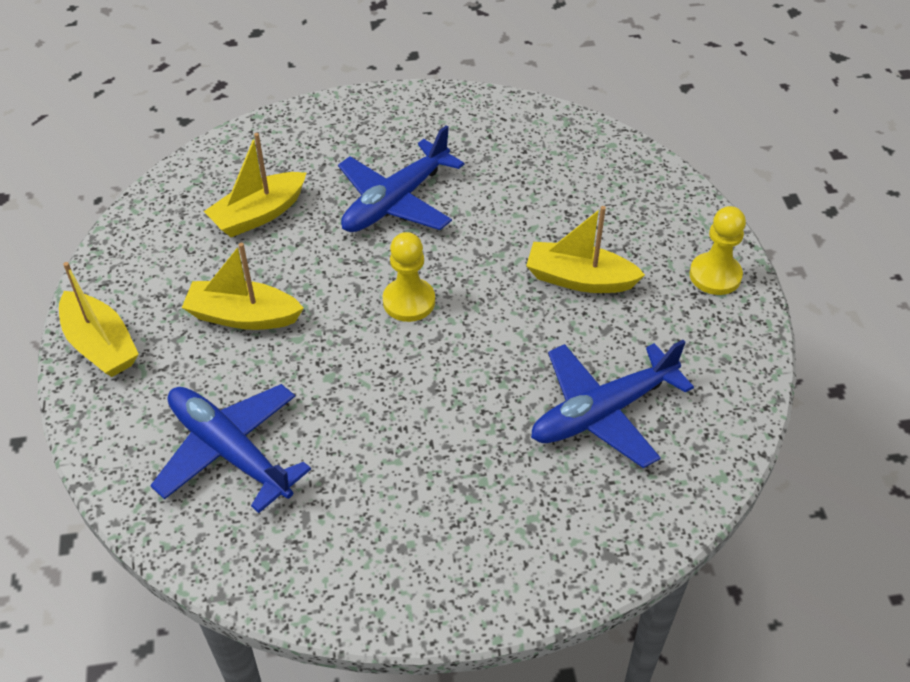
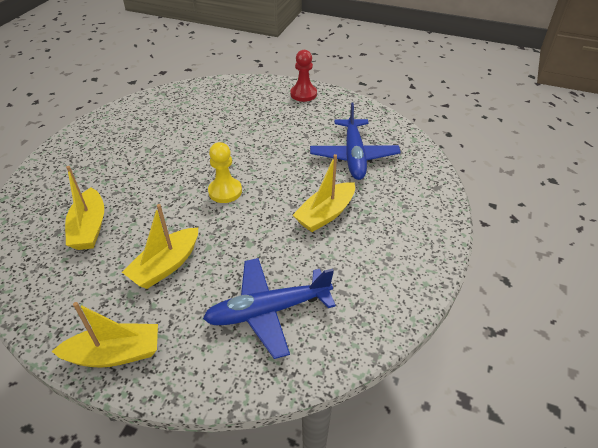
camera: 60 degrees left, 5 degrees down
(396, 201) = (147, 168): blue plane -> none
(579, 279) = (268, 130): yellow boat -> yellow boat (325, 214)
(715, 275) = (303, 94): yellow pawn -> red pawn

